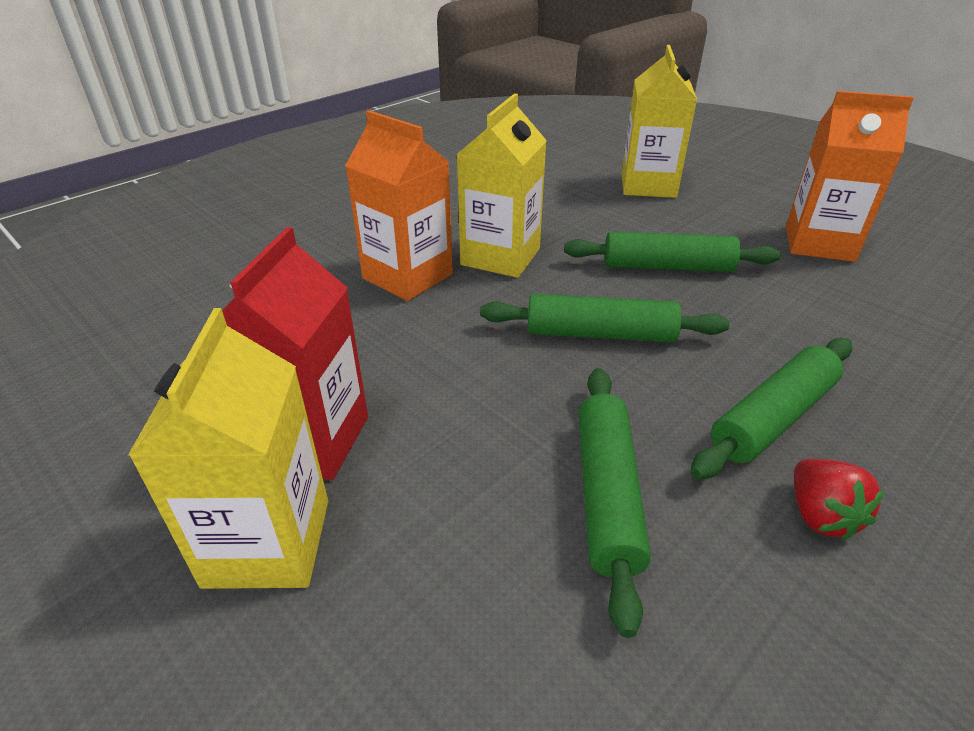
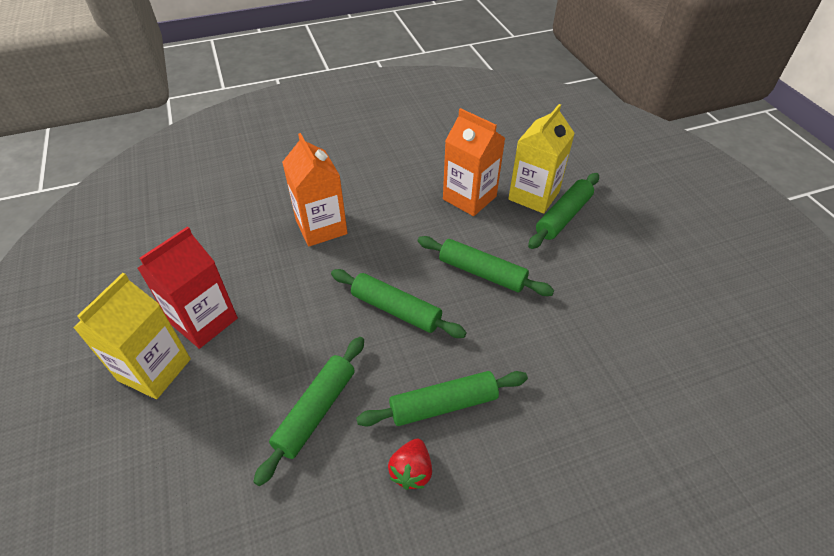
camera: 25 degrees right, 10 degrees up
(500, 257) = (385, 229): yellow carton -> none
(700, 195) = (563, 216): none -> green rolling pin
(819, 243) = (608, 288): orange carton -> orange carton (469, 198)

